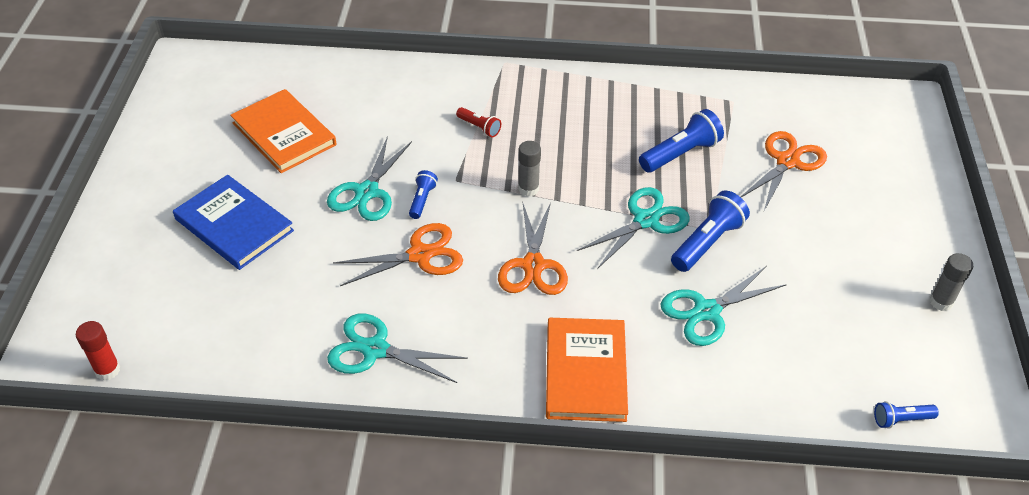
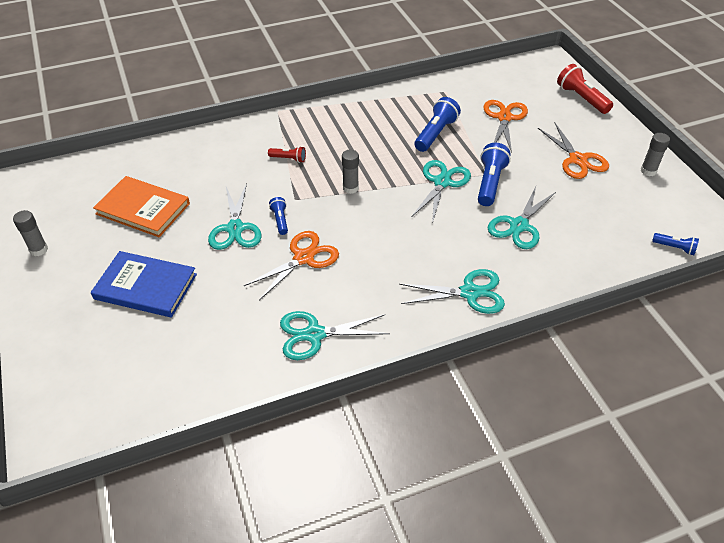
camera: 25 degrees left, 0 degrees up
(107, 370) = (109, 433): red glue stick -> none
(155, 144) = (39, 250): none -> grey glue stick
(533, 265) = (387, 237): orange scissors -> orange scissors (577, 160)
(586, 372) = (469, 293): orange book -> turquoise scissors
(901, 419) = (674, 248): blue flashlight -> blue flashlight turned 120 degrees counterclockwise
(916, 169) = (581, 98): none -> red flashlight

